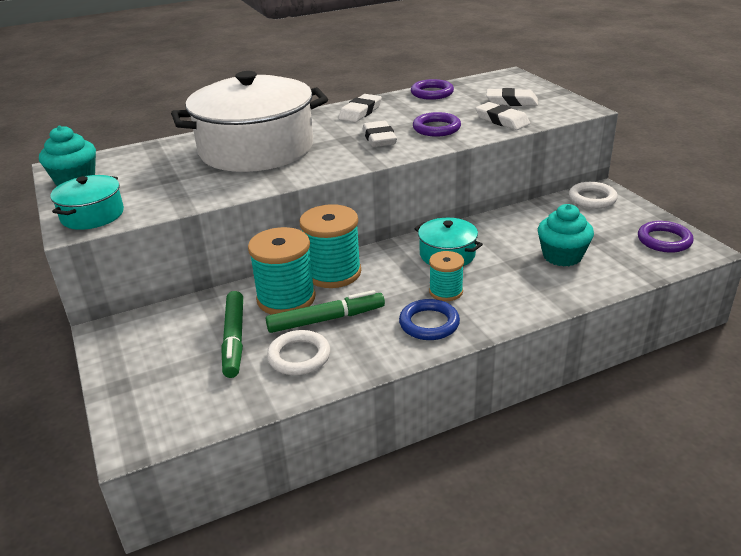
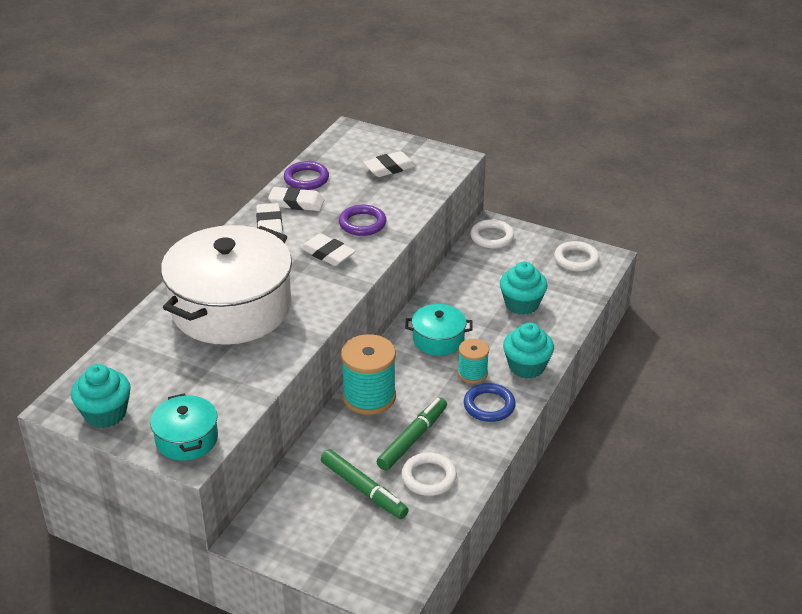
camera: 40 degrees left, 5 degrees up
(286, 299) = (360, 437): turquoise spool -> none
(502, 120) = (406, 195): white eraser -> white eraser (296, 203)
(506, 307) = (526, 366): none -> turquoise cupcake
(664, 240) = (576, 259): purple ring -> white ring

